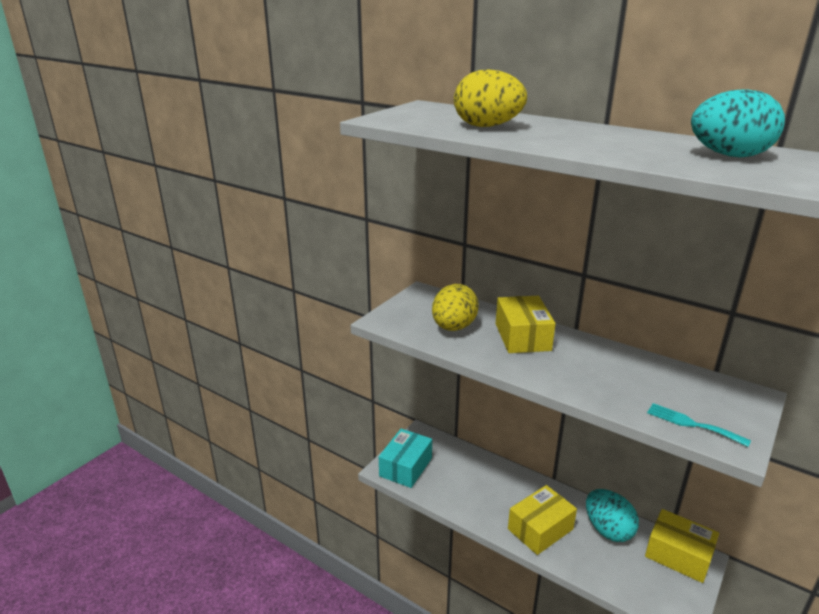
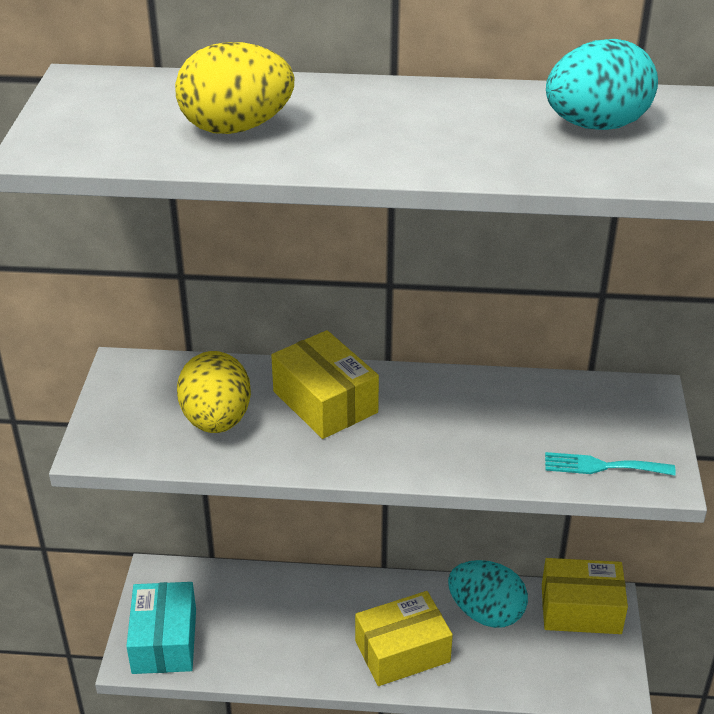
camera: 30 degrees left, 10 degrees up
(540, 529) = (402, 651): yellow box -> yellow box turned 45 degrees clockwise

